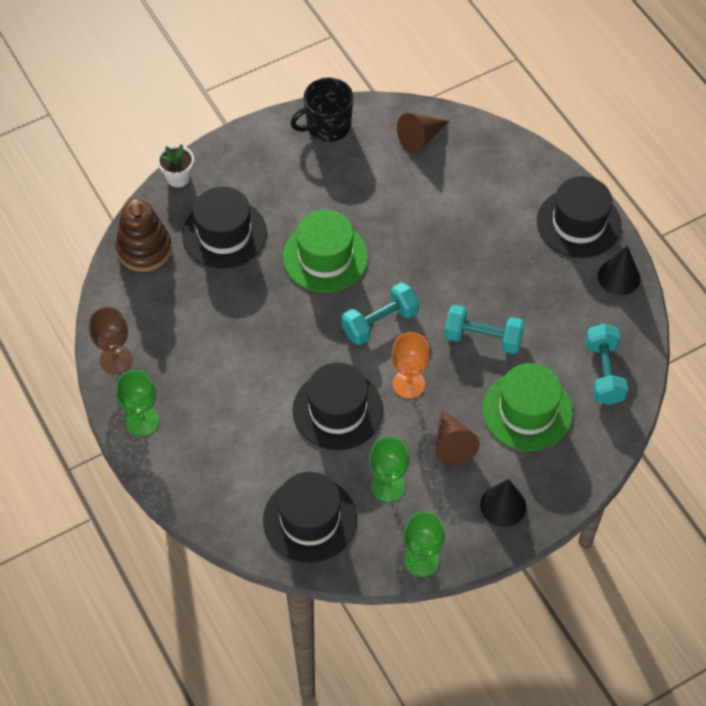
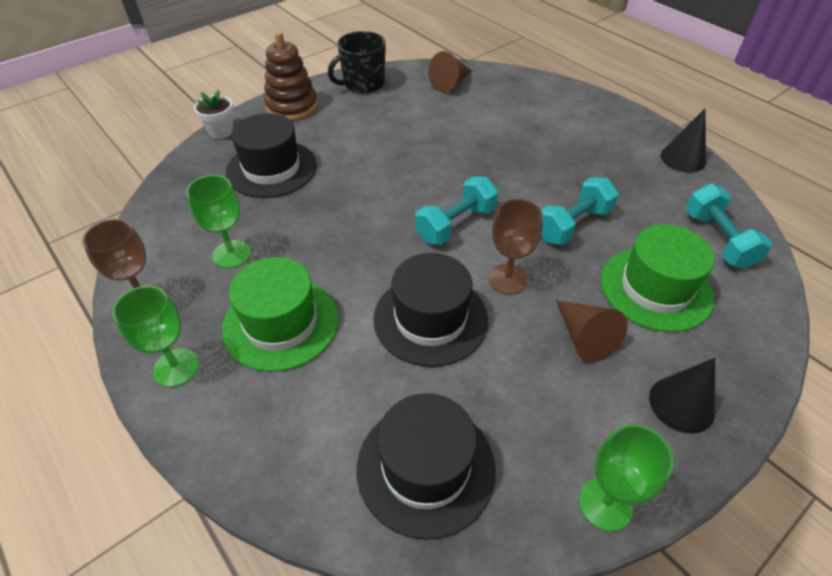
camera: 10 degrees left, 10 degrees down
(144, 249) = (184, 190): brown stacking toy -> brown stacking toy (292, 106)
(325, 257) = (382, 175): green hat -> green hat (281, 323)
(388, 486) = (521, 403): green goblet -> green goblet (231, 254)
(408, 384) = (507, 279): orange goblet -> brown goblet
(483, 338) = (573, 225): turquoise dumbbell -> turquoise dumbbell turned 45 degrees counterclockwise
(578, 223) = (622, 124): black hat -> none

